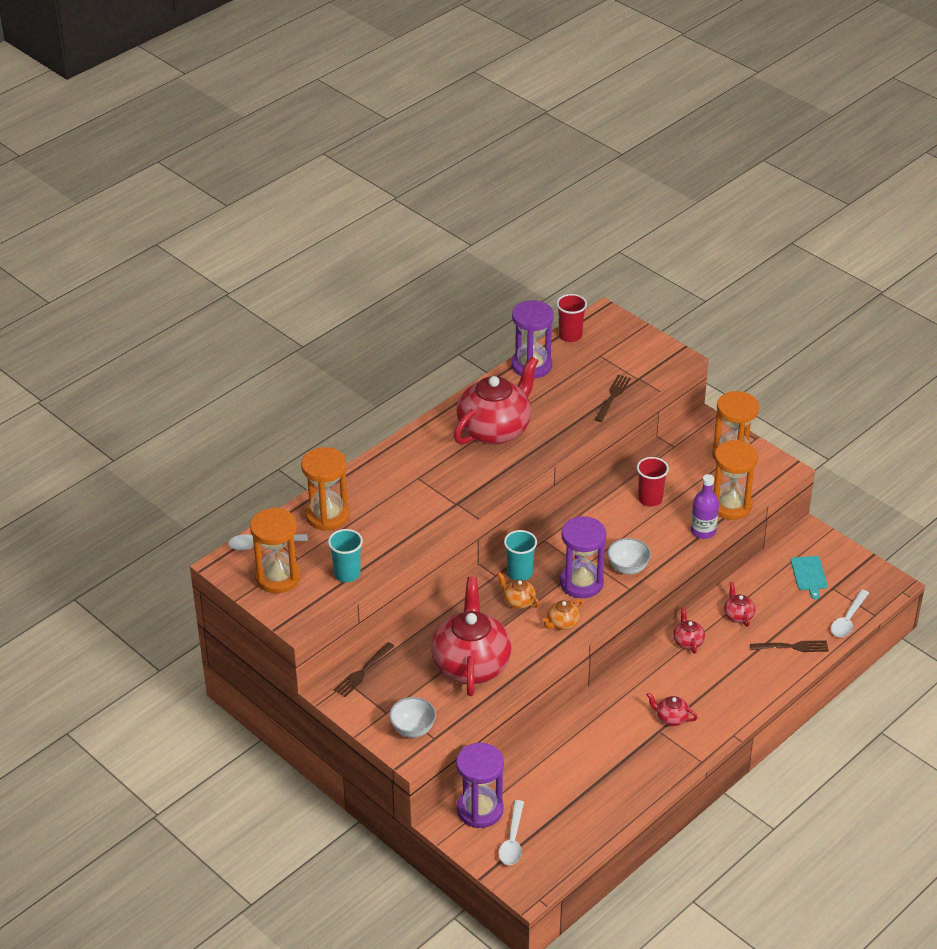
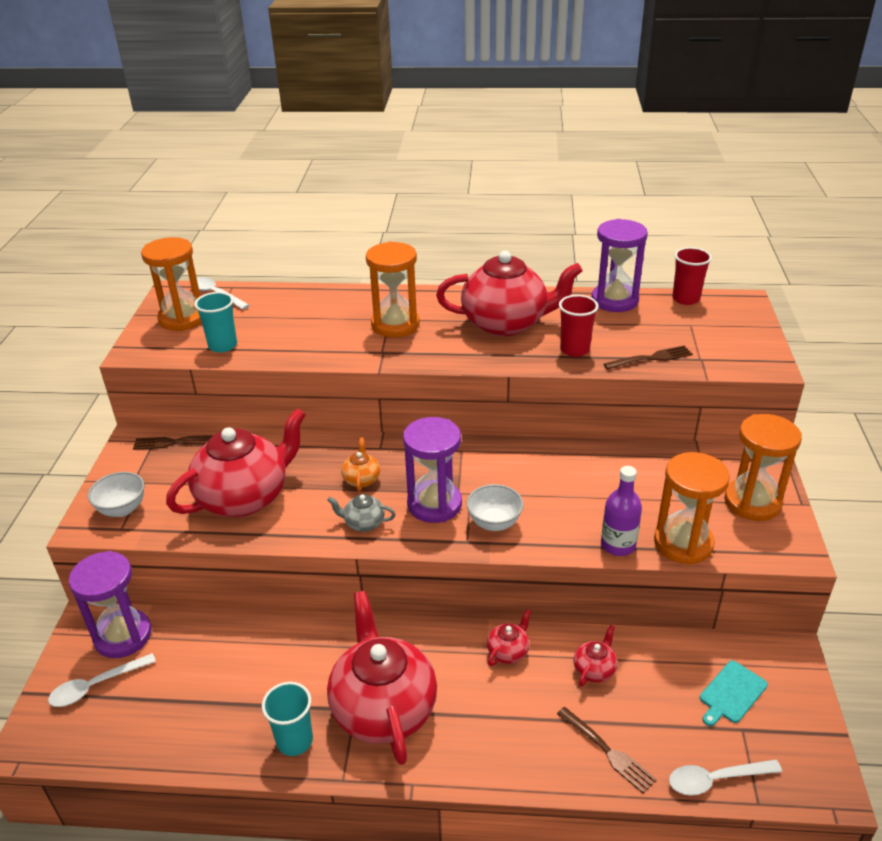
camera: 50 degrees right, 5 degrees down
(327, 515) = (286, 303): orange hourglass -> orange hourglass (395, 325)
(520, 573) = (400, 460): turquoise cup -> turquoise cup (294, 740)
(562, 623) = (363, 523): orange teapot -> grey teapot
(650, 499) = (608, 483): red cup -> red cup (575, 349)
(671, 718) = (383, 708): red teapot -> red teapot, size x2.40

